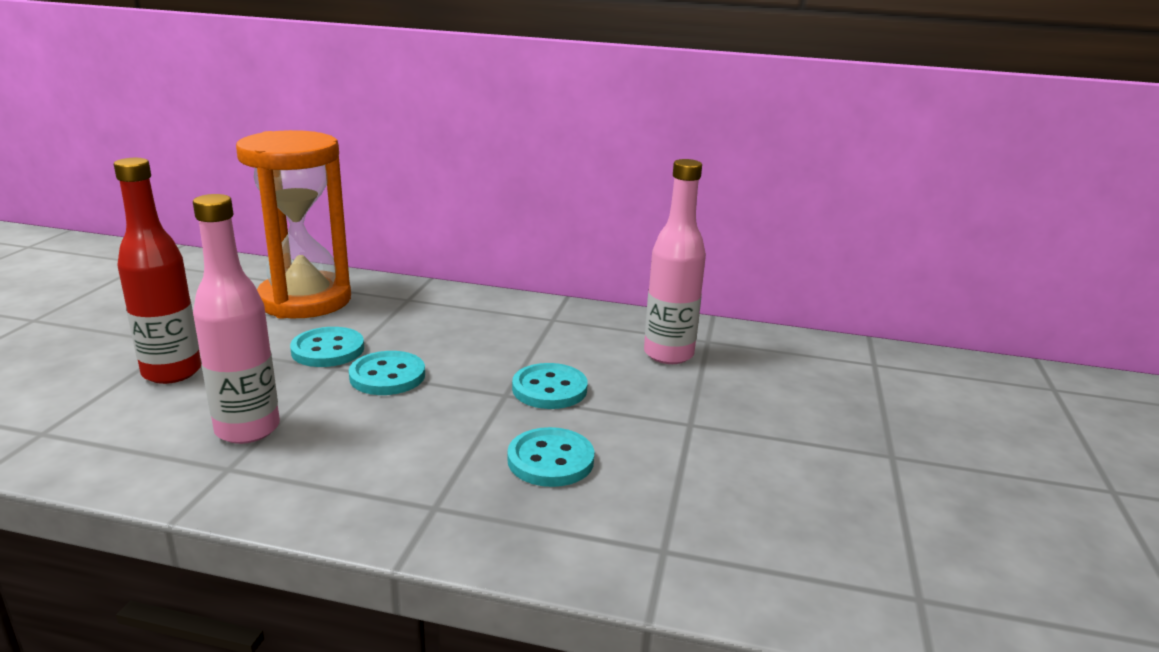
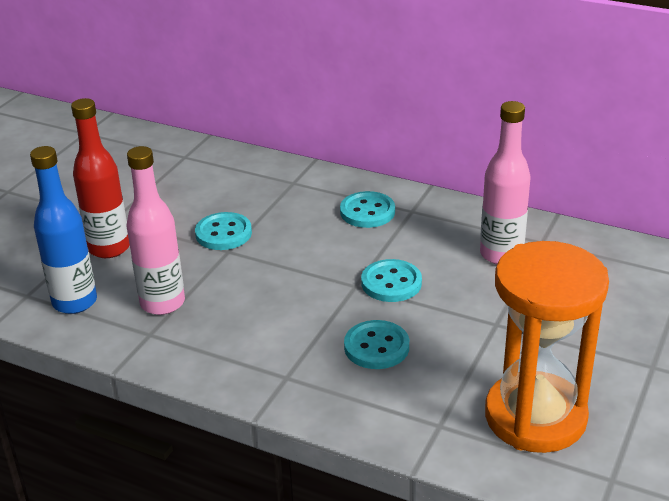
camera: 15 degrees right, 10 degrees up
(116, 436) = (75, 302): none -> blue bottle
(305, 300) = (209, 180): orange hourglass -> orange hourglass (535, 417)
(387, 376) = (266, 262): turquoise button -> turquoise button (367, 212)

